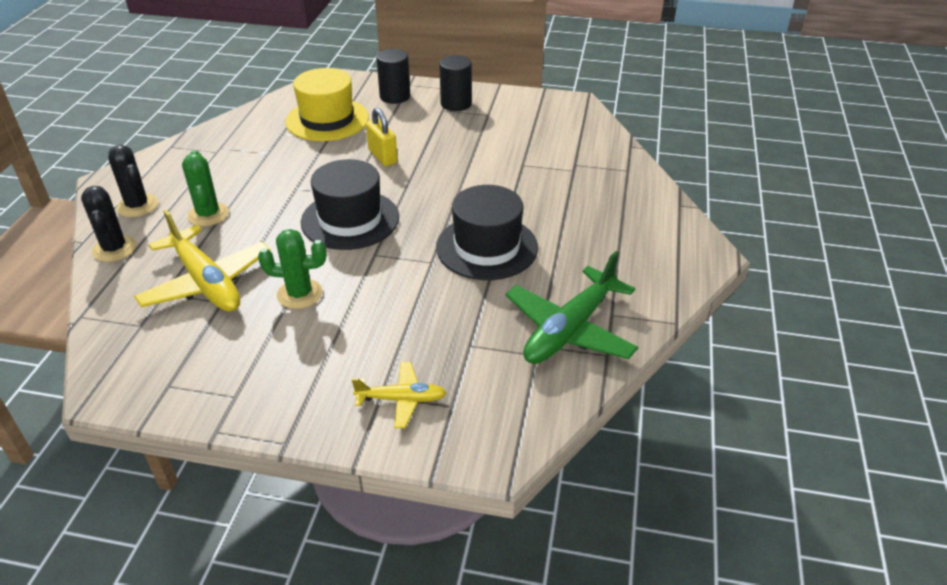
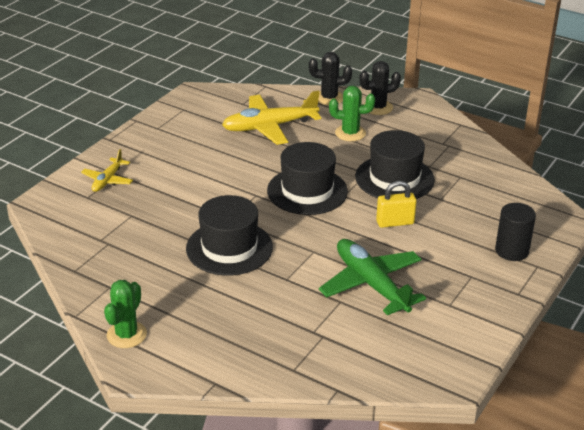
camera: 110 degrees right, 5 degrees down
(299, 294) = (232, 158): green cactus -> green cactus (126, 335)
(300, 169) = (394, 178): none -> black hat
(327, 120) = (477, 203): yellow hat -> none
(456, 104) = (481, 288): black cylinder -> none
(569, 330) = (110, 261): green plane -> green plane (371, 284)

